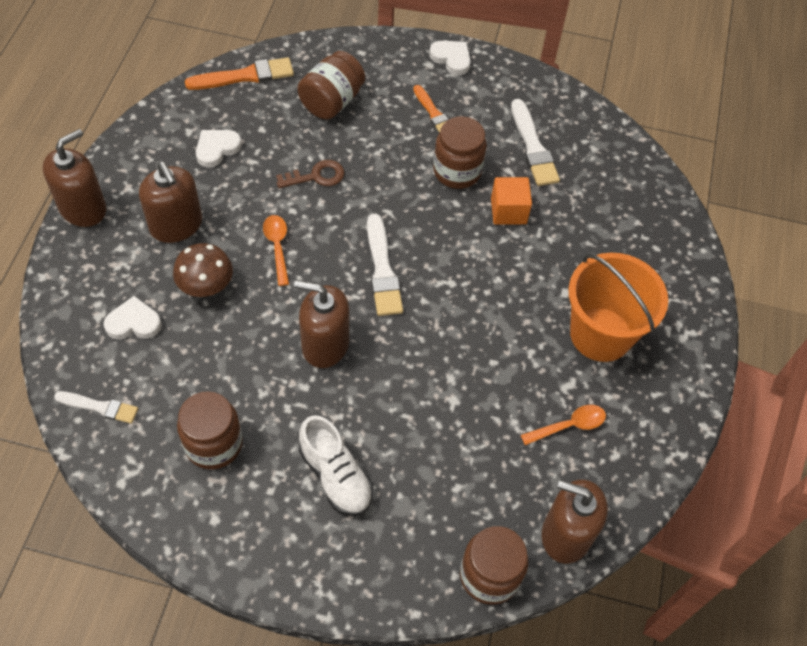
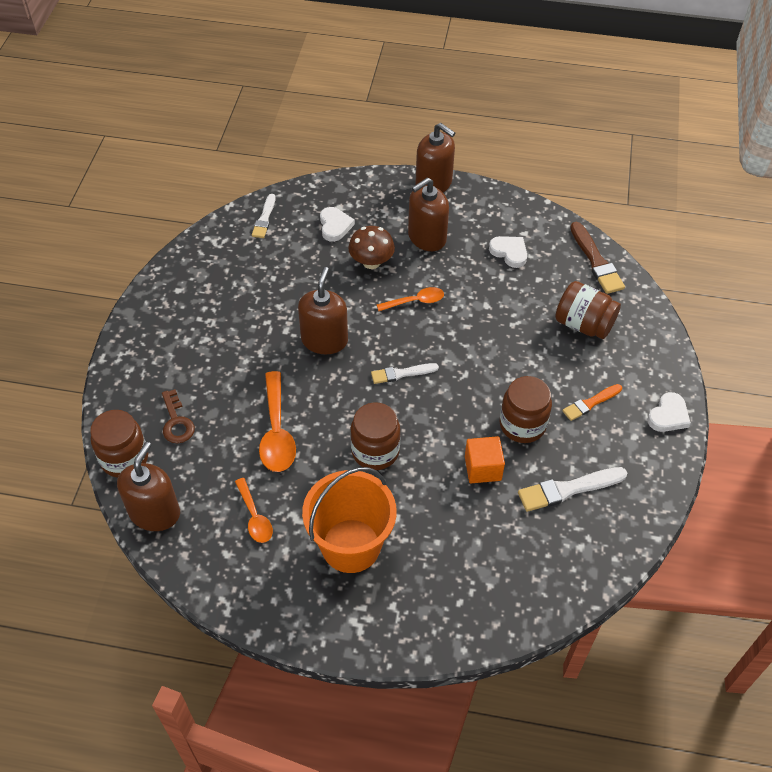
camera: 90 degrees right, 5 degrees down
(214, 444) = (236, 282): brown jar -> brown jar (375, 451)
(245, 76) = (596, 261): orange brush -> brown brush
(316, 176) = (494, 321): brown key -> brown key (176, 422)
(335, 476) = (210, 356): white shoe -> none
(382, 270) = (401, 373): white brush -> white brush, size x0.65
(456, 400) = (277, 432): none -> orange spoon

